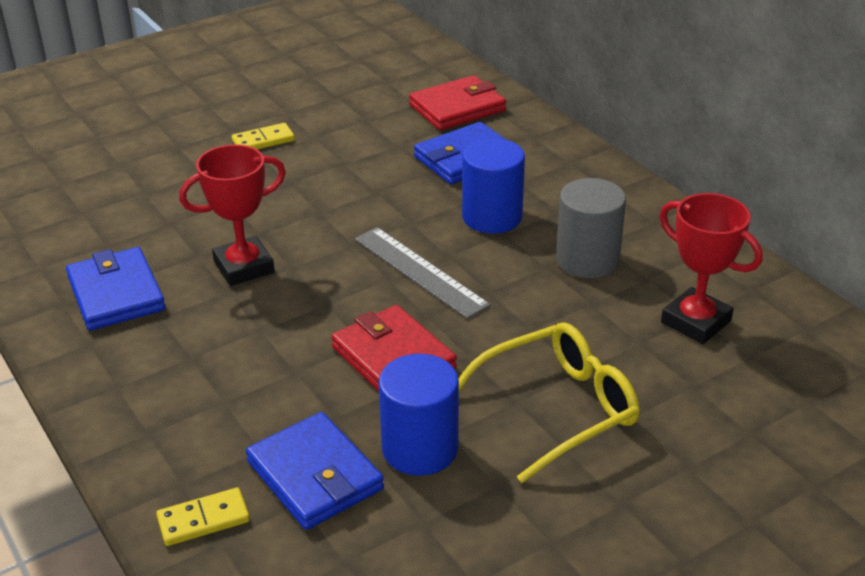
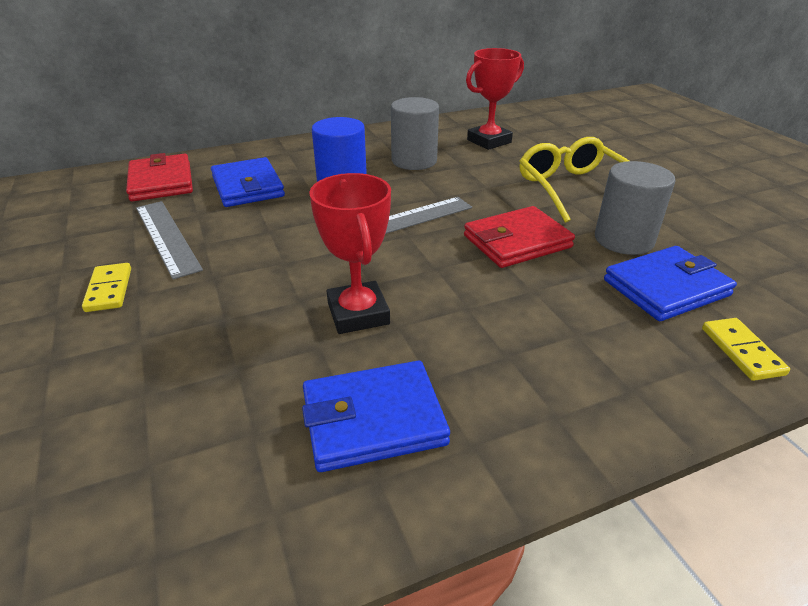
camera: 80 degrees left, 0 degrees up
(349, 142) = (166, 237): none -> grey ruler
(420, 449) = (623, 240): blue cylinder -> grey cylinder

